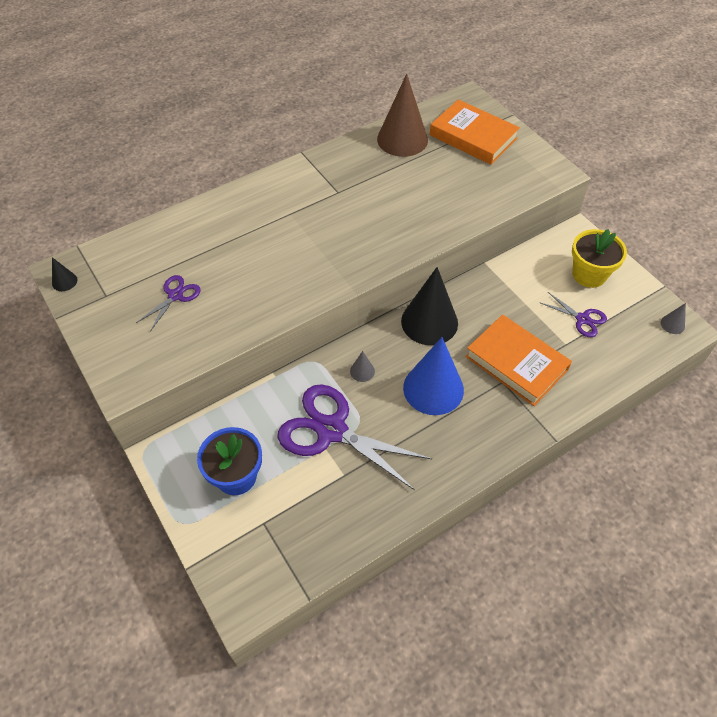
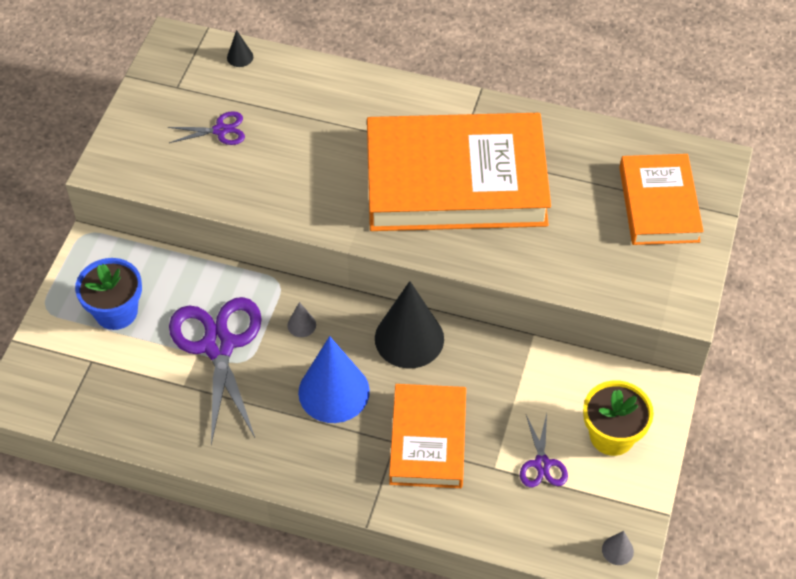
camera: 50 degrees right, 0 degrees up
(64, 281) = (164, 51): black cone -> black cone (240, 57)
(359, 207) = (455, 180): none -> orange book
(402, 139) = (587, 150): brown cone -> none

